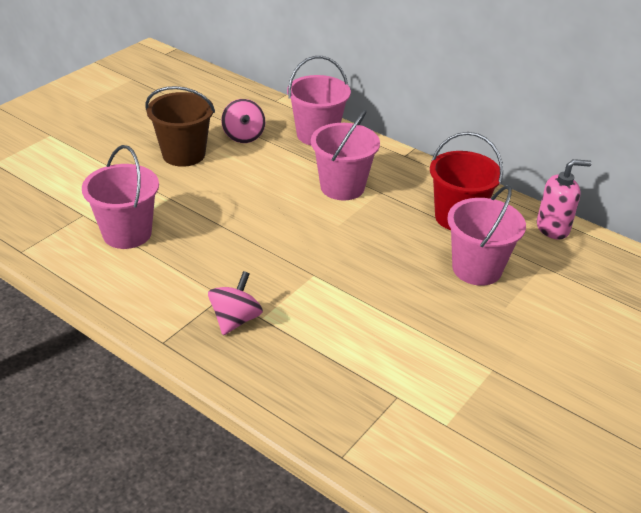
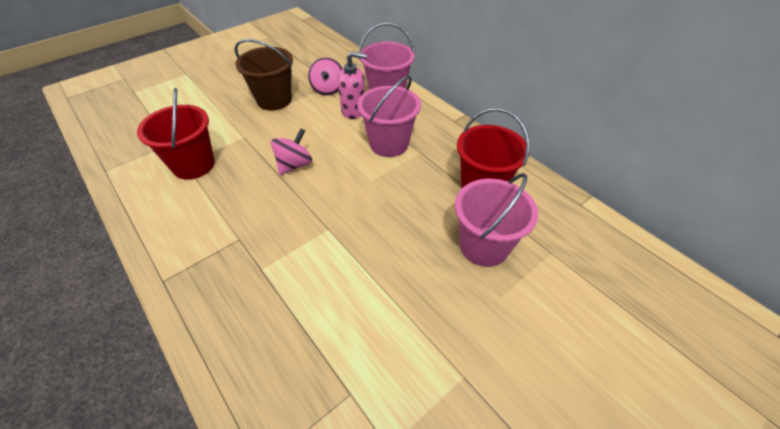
camera: 15 degrees right, 10 degrees up
(127, 233) = (193, 165): pink bucket -> red bucket
(235, 320) = (237, 267): pink spinning top -> pink spinning top (294, 165)
(553, 228) = (572, 211): pink soap dispenser -> pink soap dispenser (354, 111)

